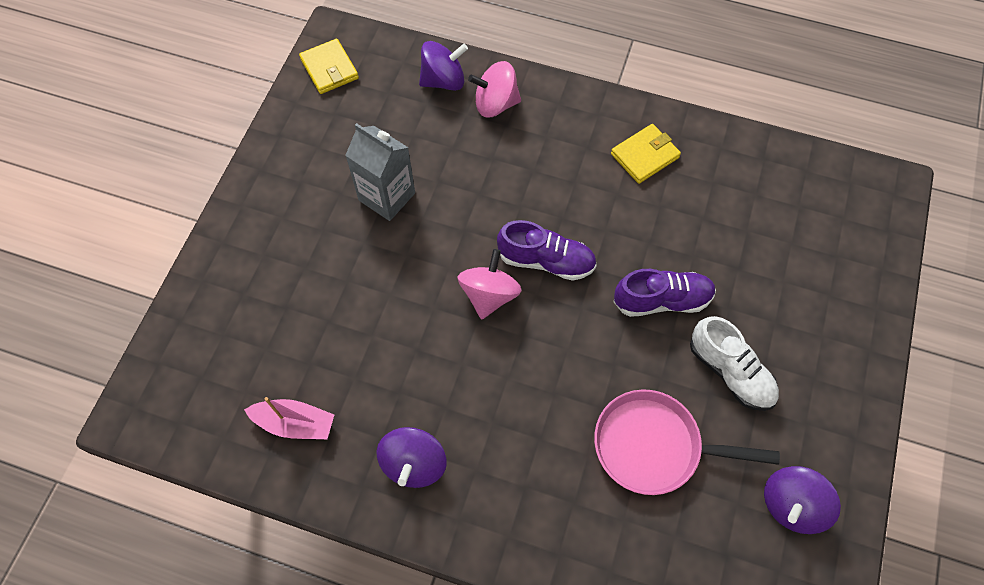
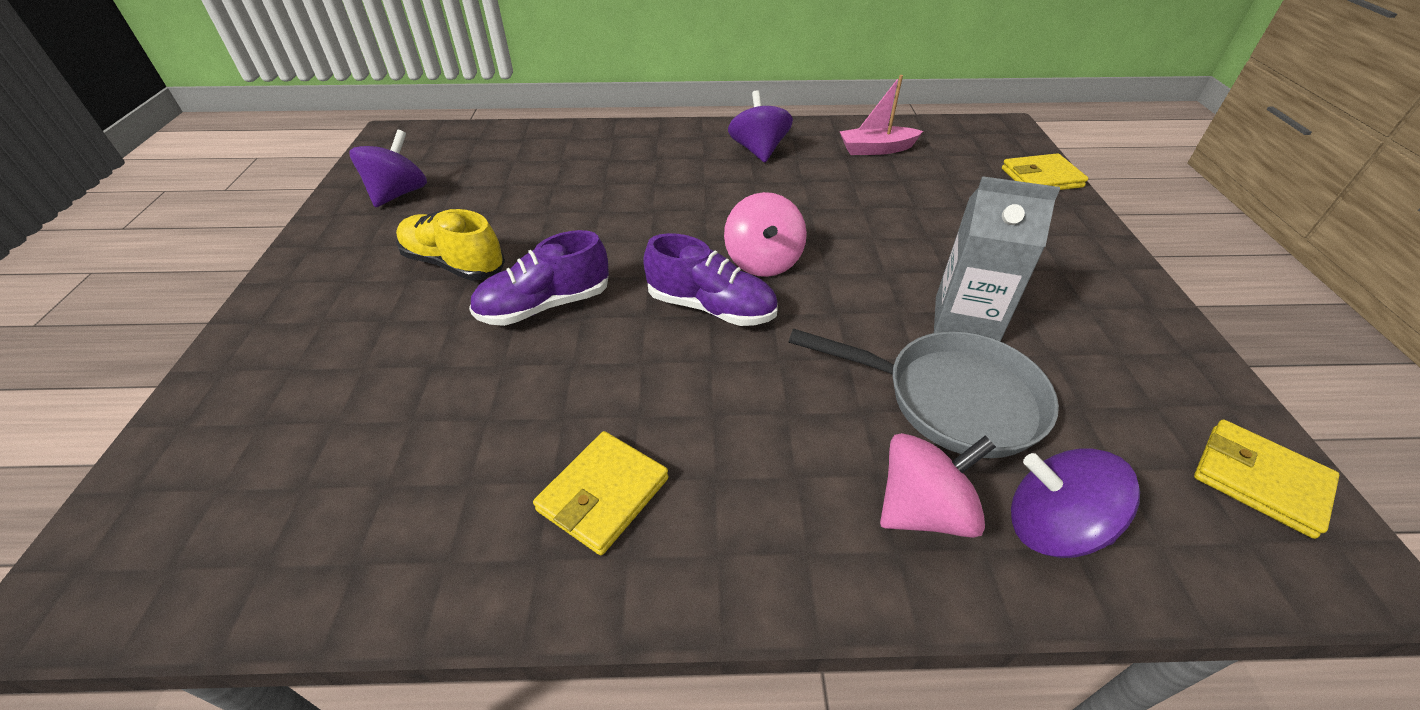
camera: 160 degrees right, 20 degrees down
(186, 322) = (1041, 178): none -> yellow wallet
(438, 150) = (951, 399): none -> grey pan
(443, 81) = (1052, 526): purple spinning top -> purple spinning top turned 60 degrees clockwise
(546, 261) = (711, 307): purple shoe -> purple shoe turned 150 degrees counterclockwise
(654, 446) = (540, 199): pink pan -> none
(730, 372) = (454, 264): white shoe -> yellow shoe

